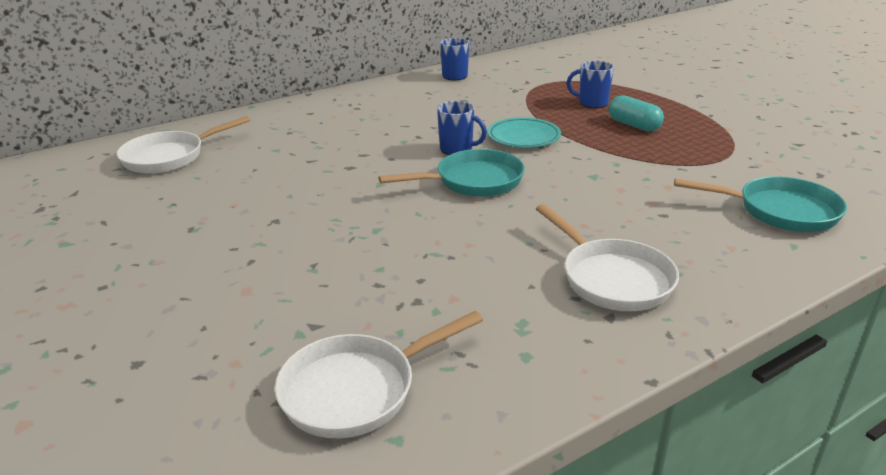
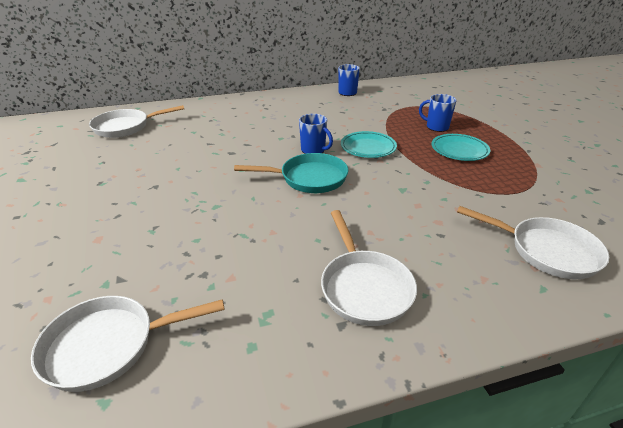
camera: 15 degrees right, 5 degrees up
(633, 125) = (459, 150): turquoise capsule -> turquoise plate
(780, 211) = (547, 251): turquoise pan -> white pan

